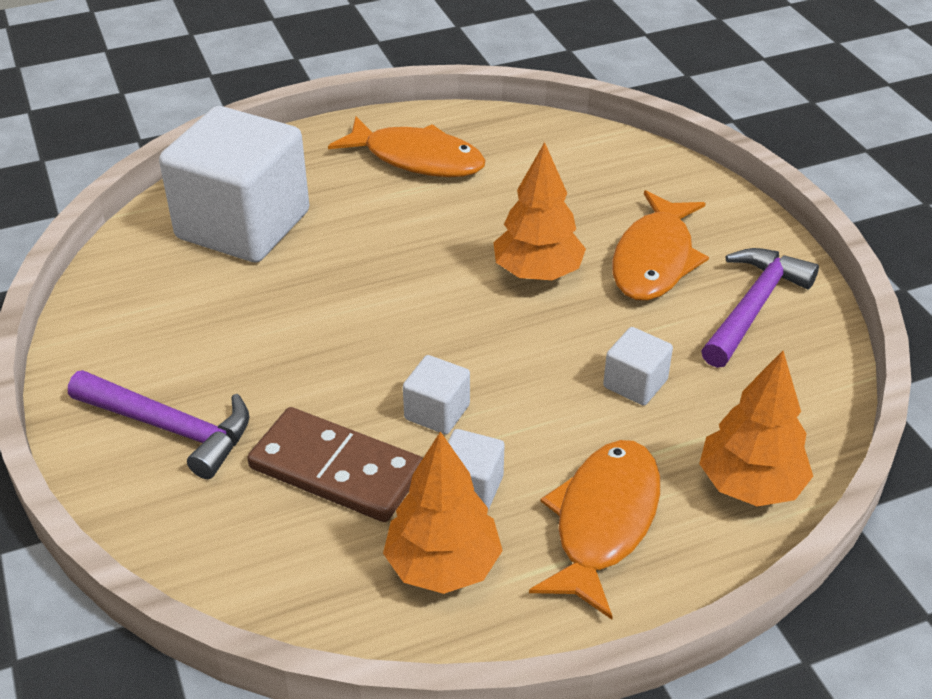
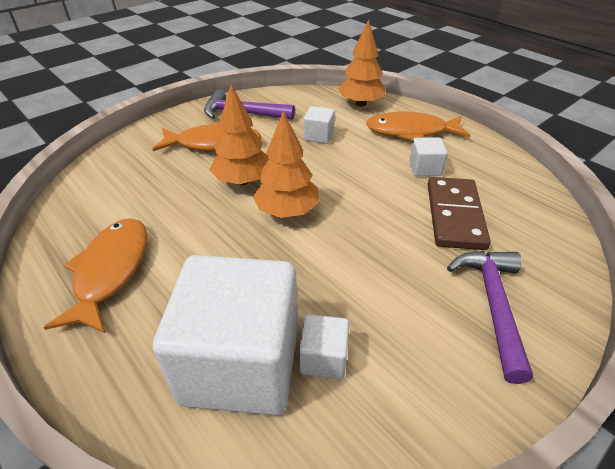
camera: 110 degrees left, 0 degrees up
(437, 412) = (384, 191): white cube -> white cube (323, 358)
(442, 565) = (475, 166): orange tree -> orange tree (287, 211)

